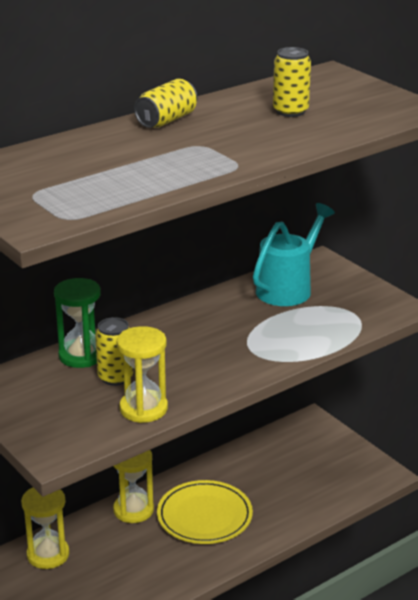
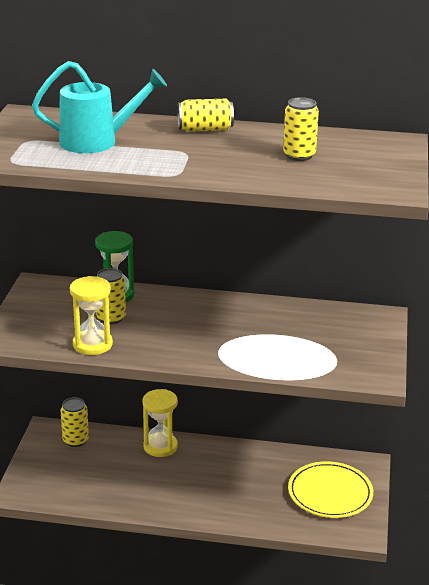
camera: 45 degrees right, 0 degrees up
(48, 555) = (75, 440): yellow hourglass -> yellow can
(204, 516) = (196, 478): yellow plate -> yellow plate (330, 493)
(289, 288) = (323, 322): turquoise watering can -> turquoise watering can (98, 141)

